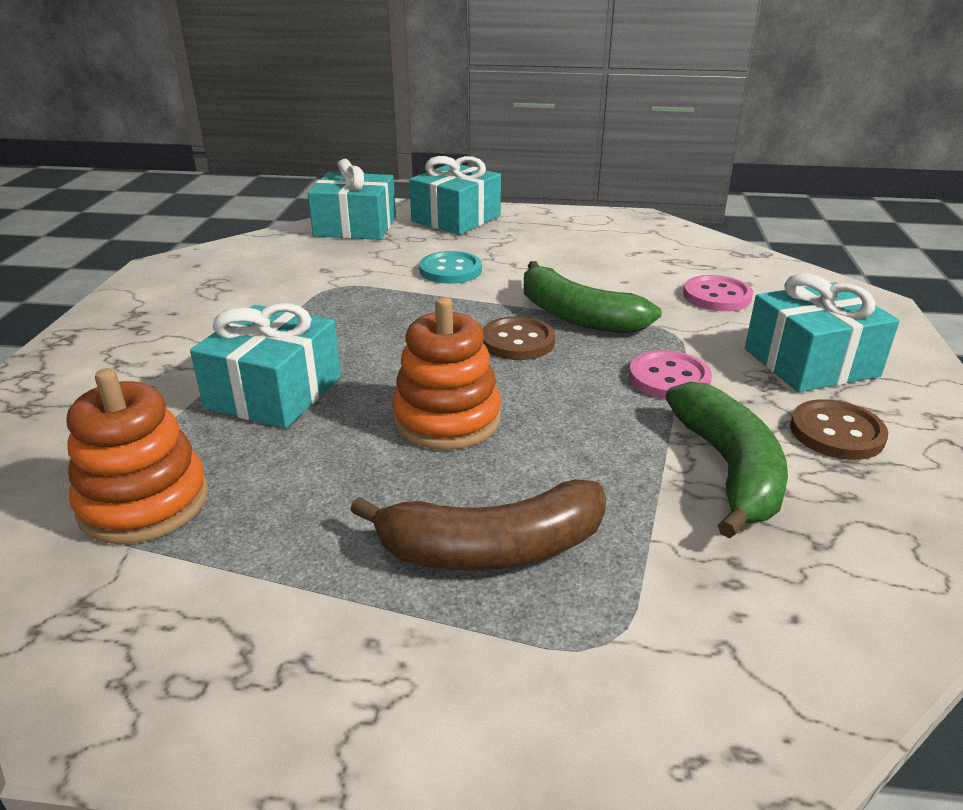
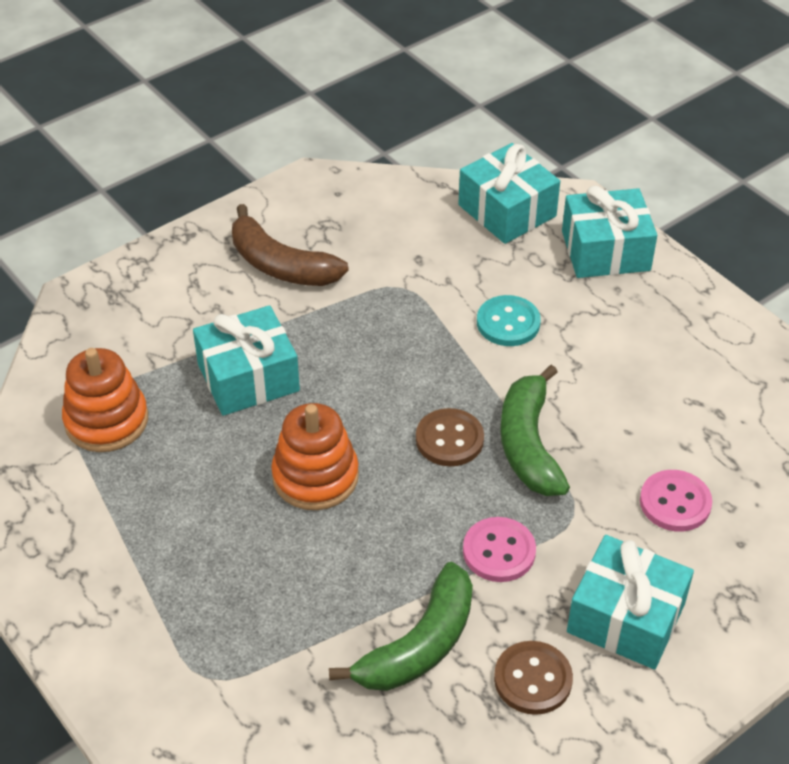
camera: 45 degrees right, 15 degrees up
(492, 548) = (225, 585): brown banana -> brown banana (281, 265)

